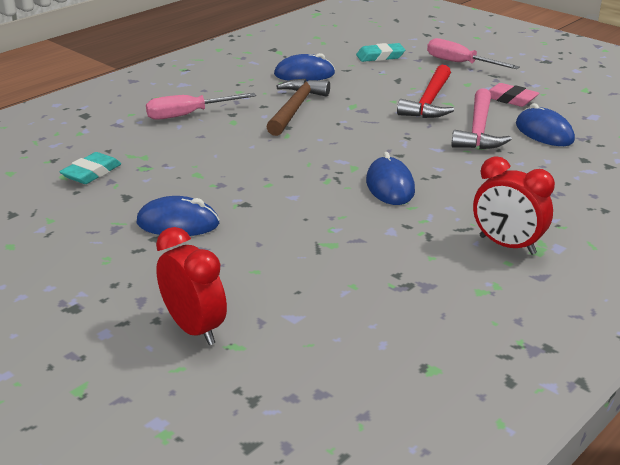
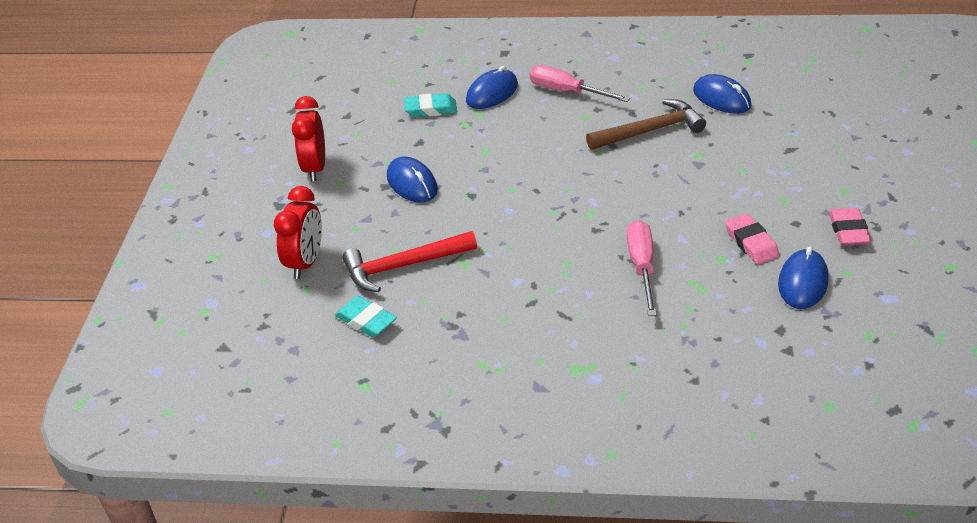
camera: 55 degrees right, 10 degrees up
(380, 56) = (826, 114): turquoise eraser -> turquoise eraser (366, 321)
(390, 186) = (583, 246): blue mouse -> blue mouse (492, 93)
(429, 102) = (769, 189): red hammer -> red hammer (403, 266)
(460, 63) = (886, 164): pink screwdriver -> pink screwdriver (642, 267)
(478, 130) = (751, 243): pink hammer -> pink eraser
(507, 245) = (564, 349): red clock -> red clock (315, 168)

